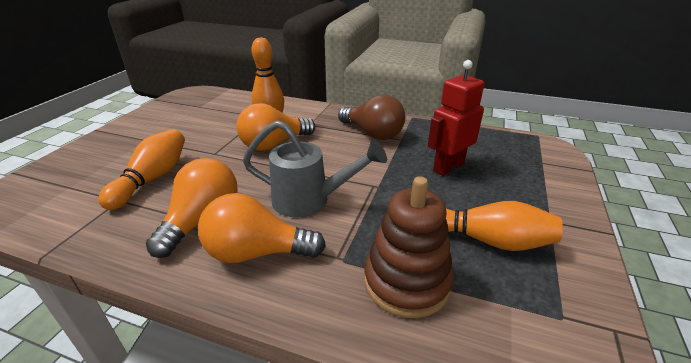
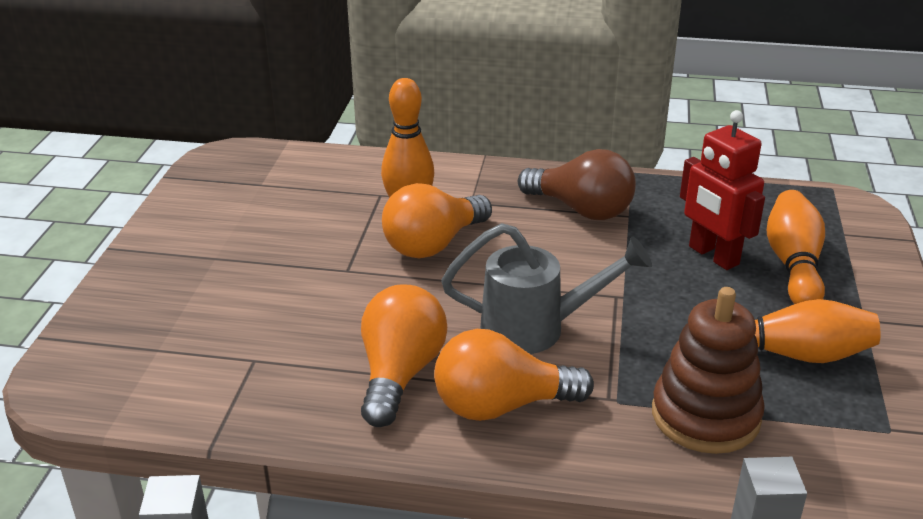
camera: 10 degrees left, 0 degrees up
(152, 179) = (280, 322): orange bowling pin -> orange bowling pin (793, 265)
(448, 167) = (713, 256): red robot -> red robot turned 75 degrees counterclockwise

